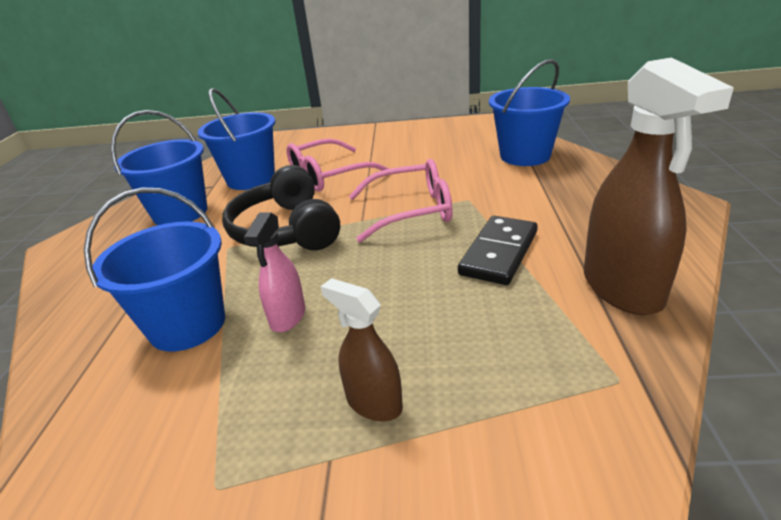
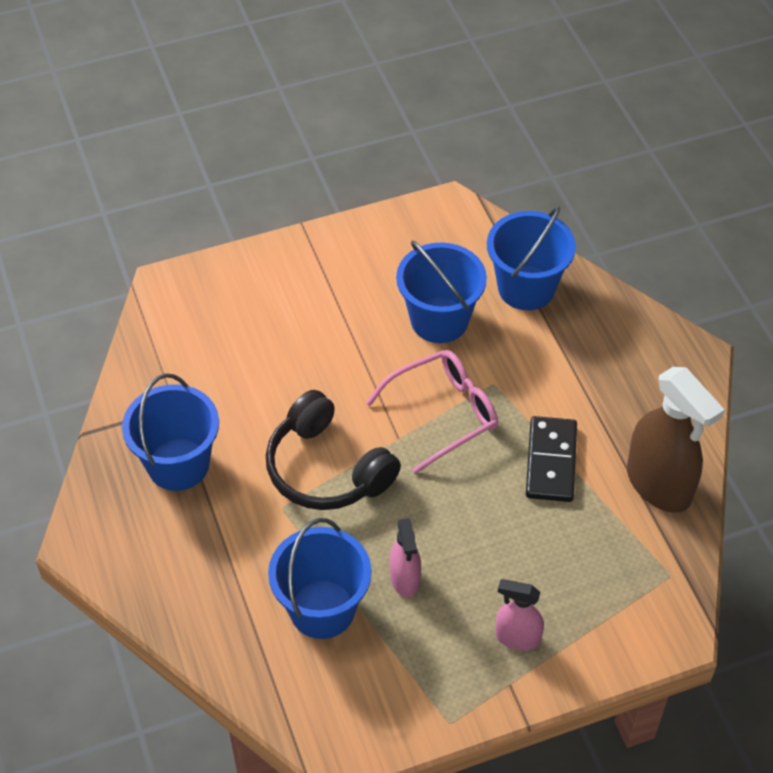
camera: 25 degrees left, 20 degrees up
(251, 179) = (216, 384): blue bucket -> blue bucket (439, 320)
(329, 175) = (313, 362): pink glasses -> none
(373, 403) = (517, 637): brown spray bottle -> pink spray bottle

